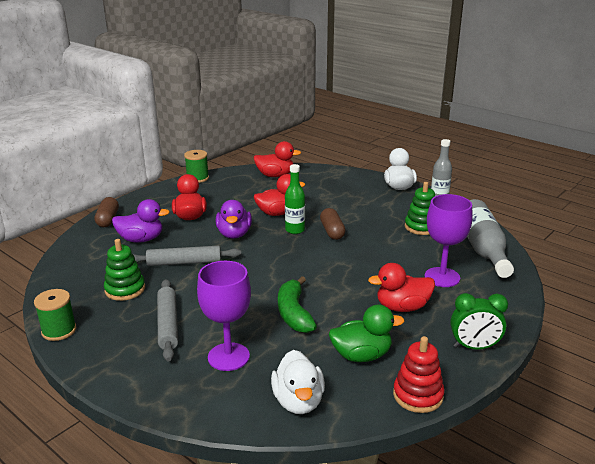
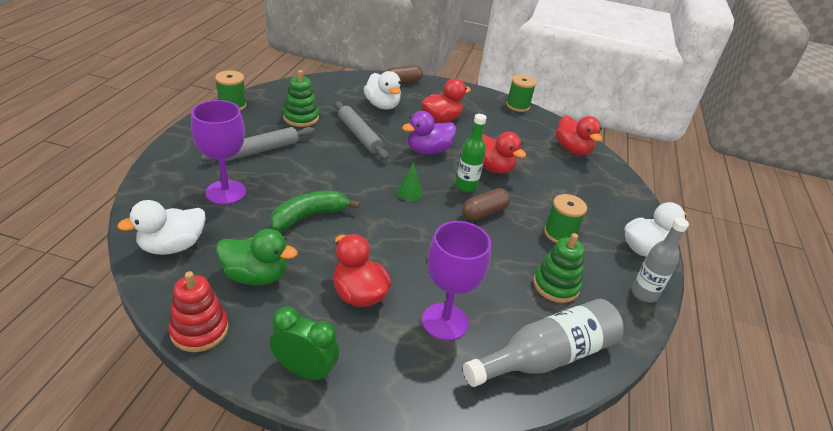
camera: 60 degrees right, 10 degrees up
(141, 239) = (382, 105): purple duck -> white duck
(289, 257) = (409, 193): none -> green cone
(361, 355) = (255, 276): green duck -> green duck turned 45 degrees counterclockwise
(370, 210) = (559, 234): none -> green spool
(474, 347) = (305, 371): green clock -> green clock turned 135 degrees clockwise

